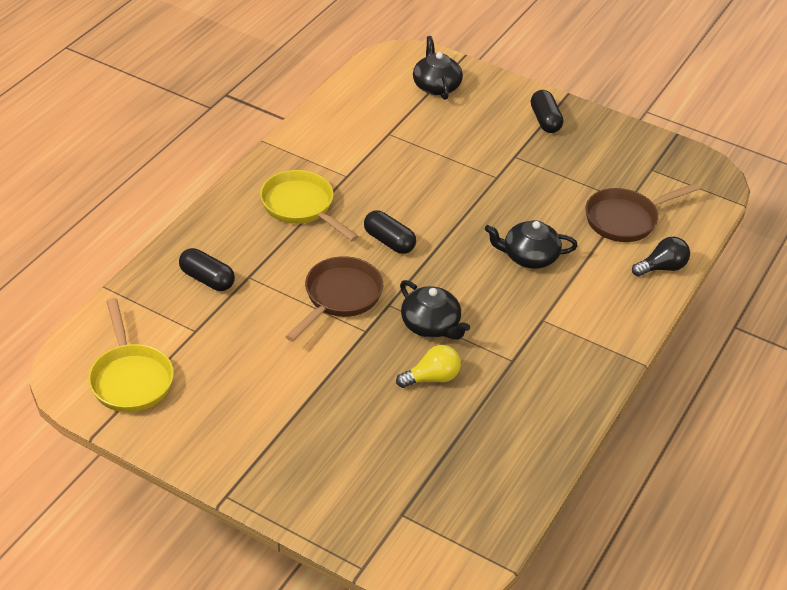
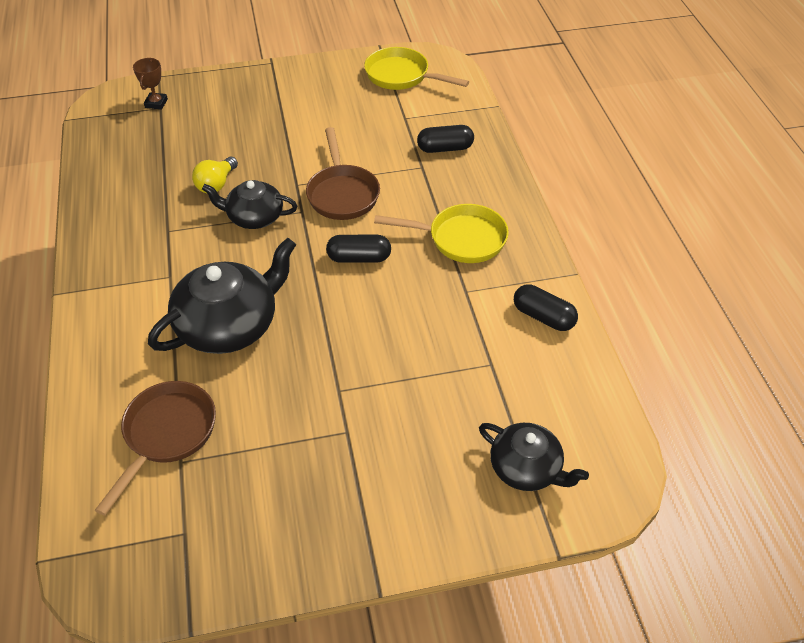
camera: 140 degrees right, 5 degrees up
(400, 524) = (156, 103): none -> brown trophy
(529, 256) = (229, 325): black teapot -> black teapot, size x1.63
(545, 120) = (363, 514): black capsule -> black capsule (543, 317)
(662, 267) = (92, 401): black light bulb -> none

